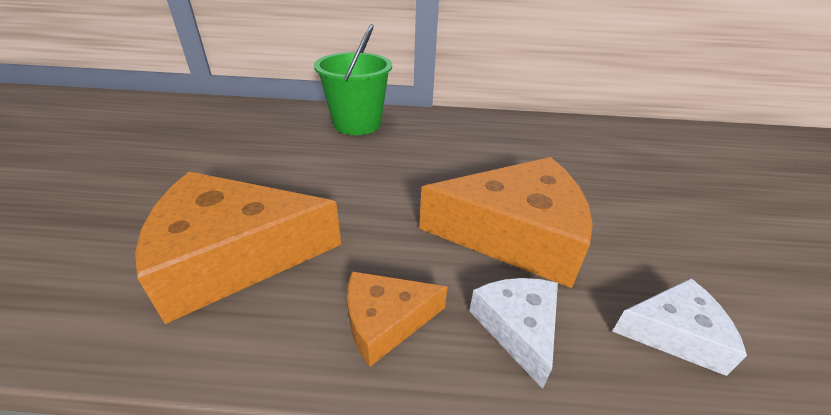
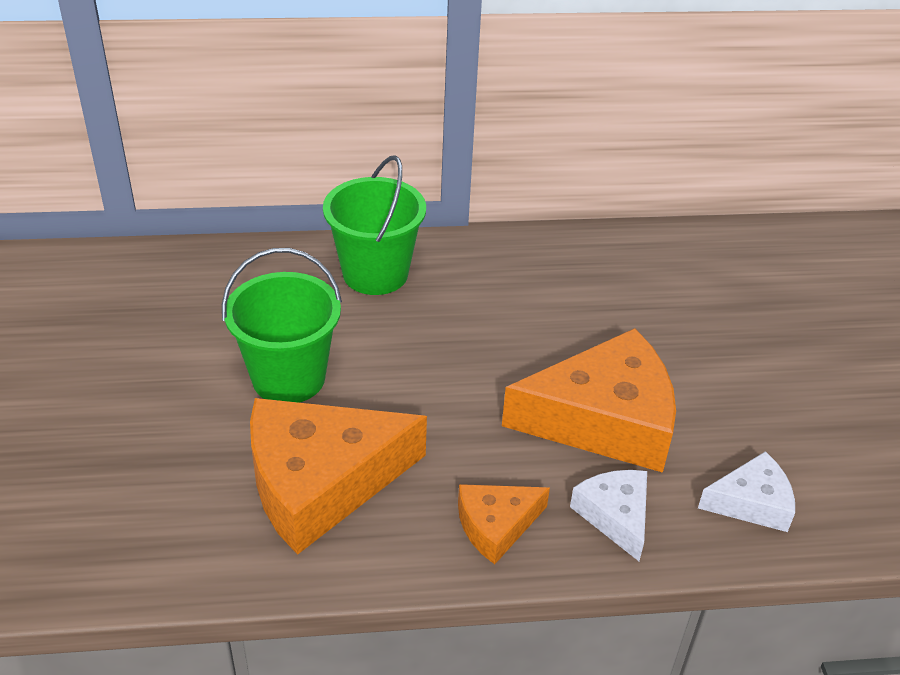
camera: 10 degrees left, 5 degrees up
(258, 176) = (288, 378): none -> green bucket

